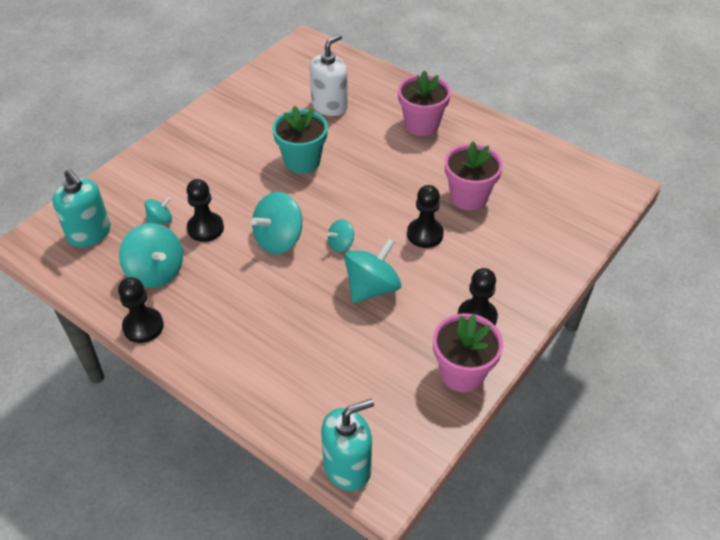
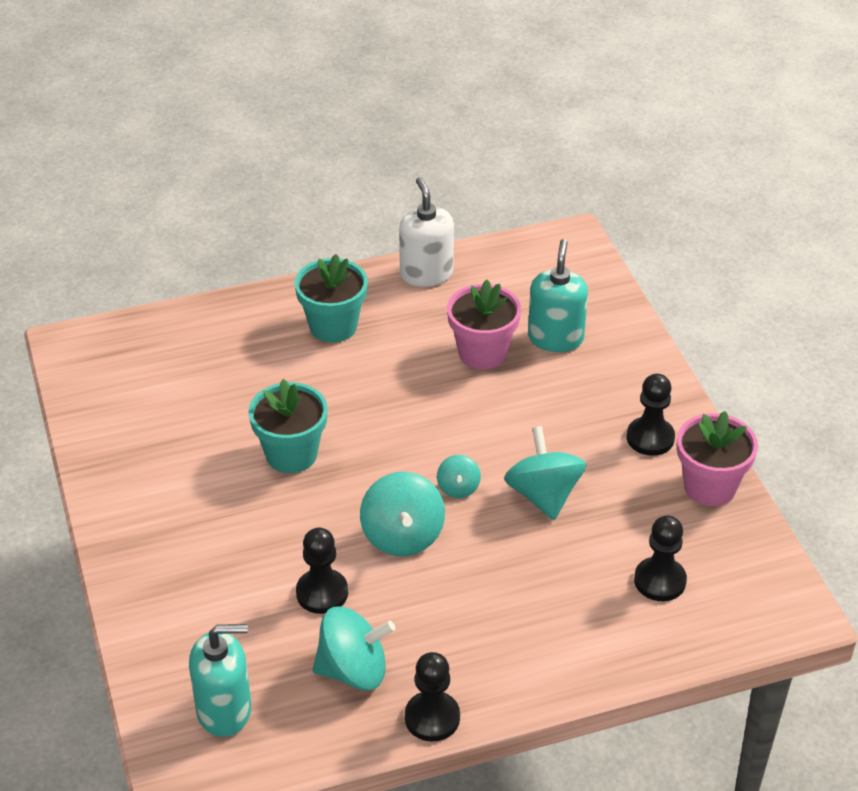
camera: 55 degrees left, 5 degrees down
(160, 220) = (266, 629): turquoise spinning top -> none
(329, 106) = (218, 383): white soap dispenser -> white soap dispenser (426, 274)
(347, 467) = (755, 629): turquoise soap dispenser -> turquoise soap dispenser (555, 338)
(421, 125) = (333, 326): pink flower pot -> turquoise flower pot
(425, 234) = (505, 415): black pawn -> black pawn (660, 581)

